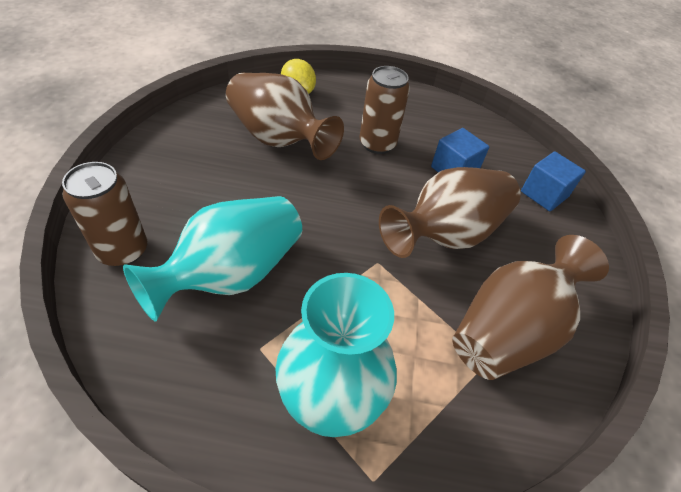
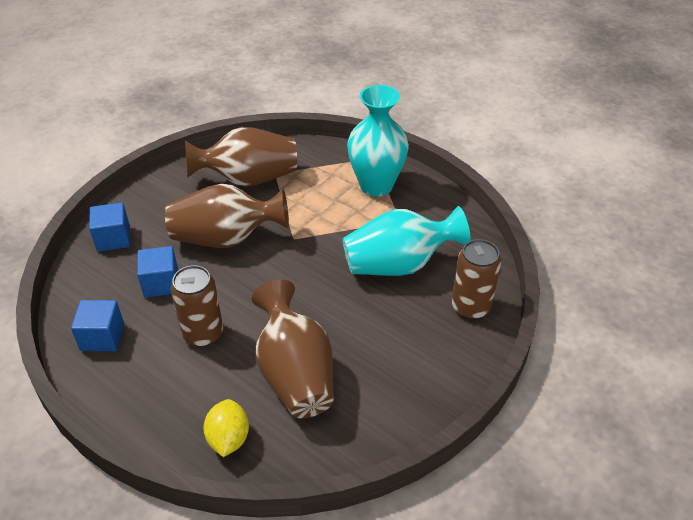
camera: 145 degrees left, 5 degrees down
(447, 120) = (102, 337): none -> blue cube

